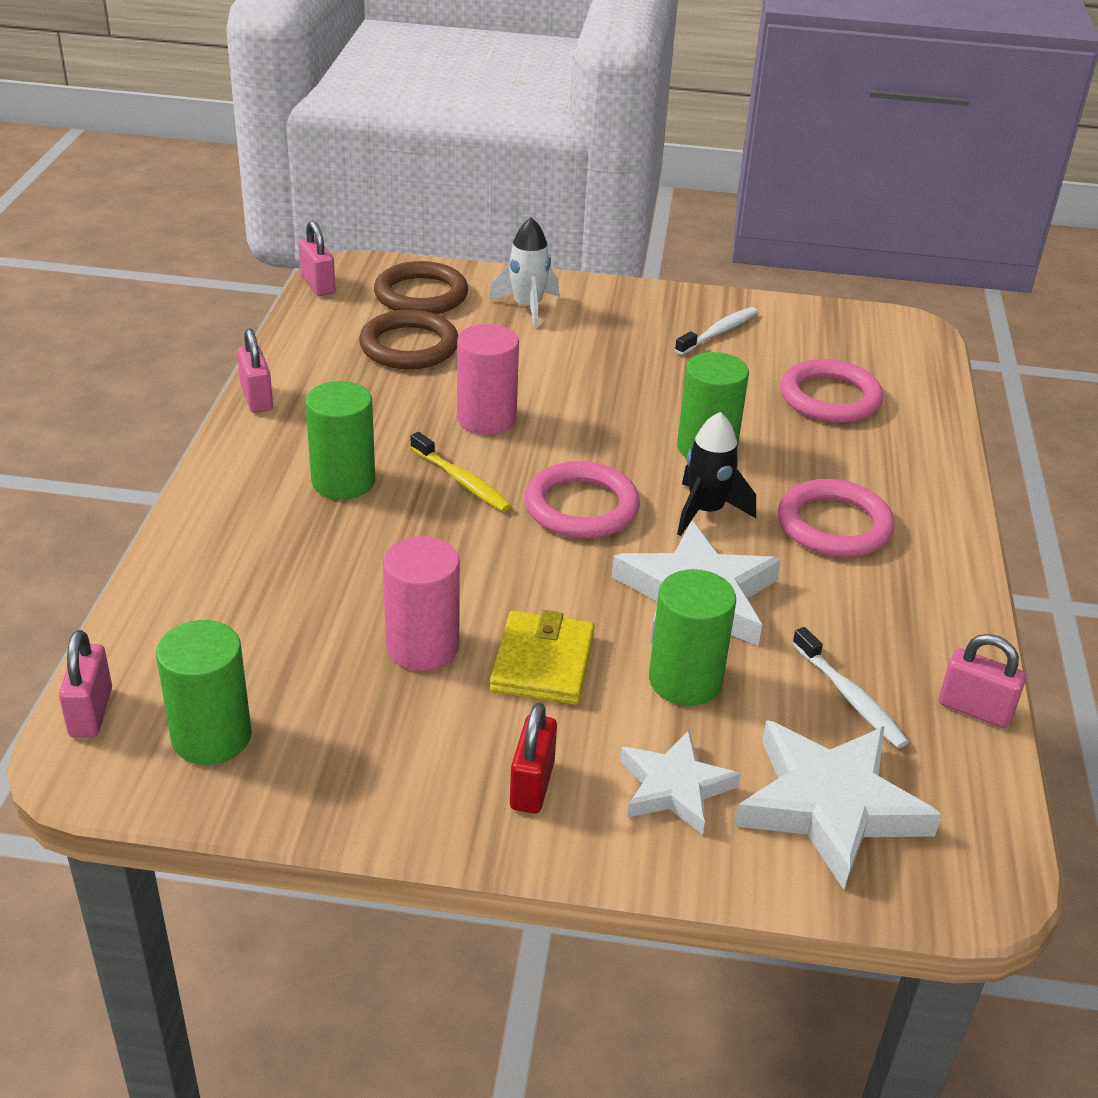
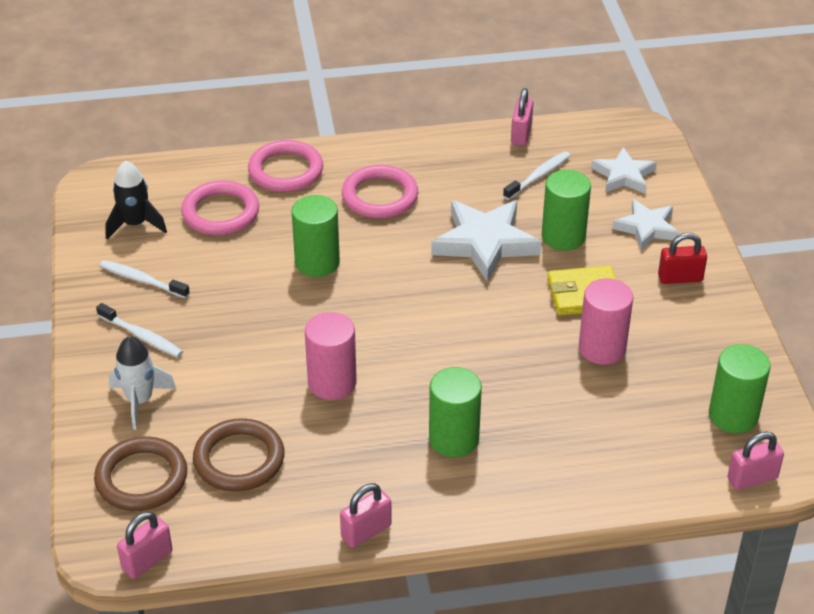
camera: 105 degrees left, 5 degrees up
(461, 481) = (420, 376): yellow toothbrush -> none
(581, 507) = (419, 309): pink ring -> pink ring (285, 171)
(625, 320) = (141, 336): none -> white toothbrush
(706, 511) = (394, 252): black rocket -> black rocket (135, 224)
(830, 806) = (624, 175): white star -> white star, size x0.62

